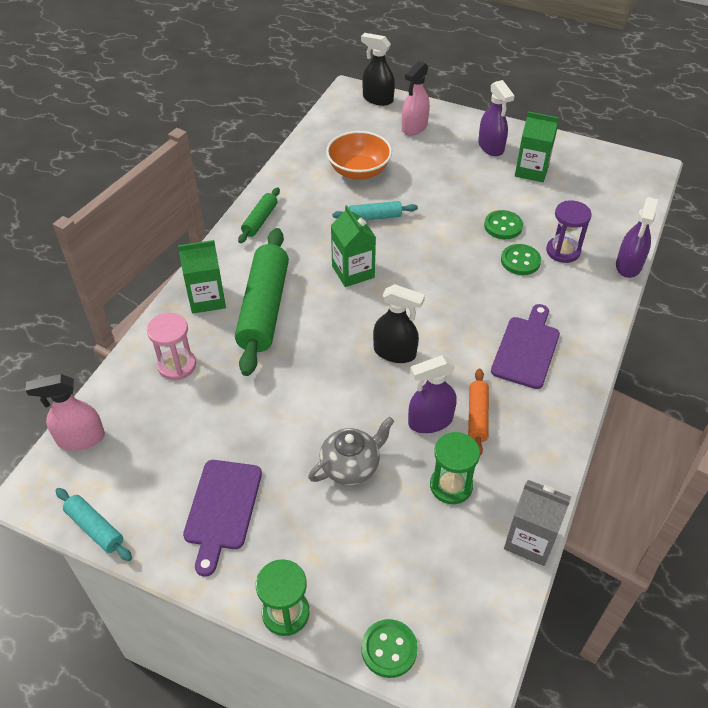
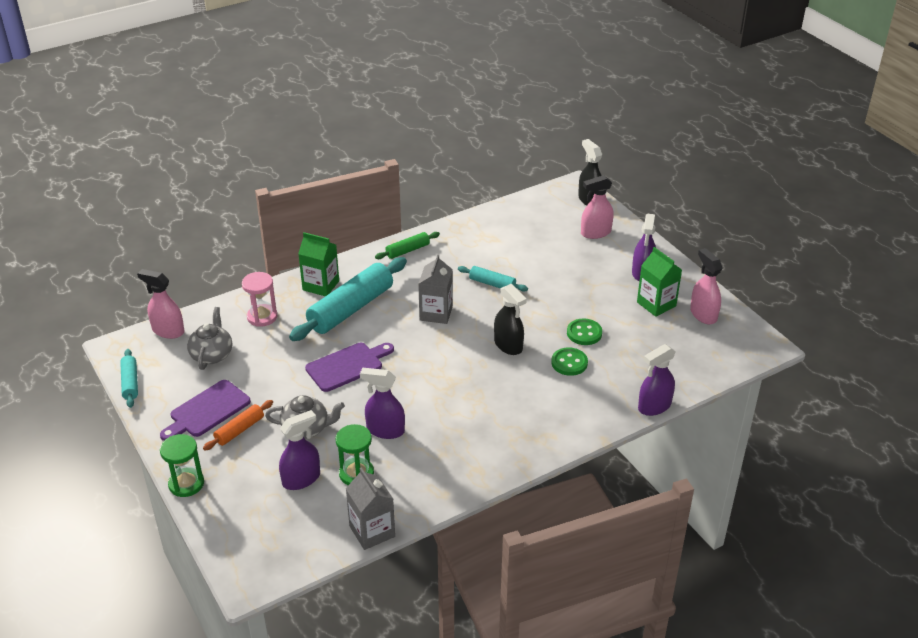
camera: 35 degrees right, 10 degrees down
(162, 439) = (212, 355): none -> grey teapot
(264, 309) = (350, 308): green rolling pin -> turquoise rolling pin
(353, 272) = (436, 313): green carton -> grey carton
(359, 171) = (516, 247): orange bowl -> none
(389, 649) = (223, 536): green button -> none
(395, 352) = (408, 377): black spray bottle -> black spray bottle (508, 345)
(403, 526) = (301, 479): none -> purple spray bottle
(477, 416) = (420, 444): orange rolling pin -> orange rolling pin (240, 430)
(526, 349) = (504, 421): purple cutting board -> purple cutting board (347, 366)
(563, 251) = (612, 372): purple hourglass -> none
(576, 162) = (703, 314): none -> pink spray bottle

